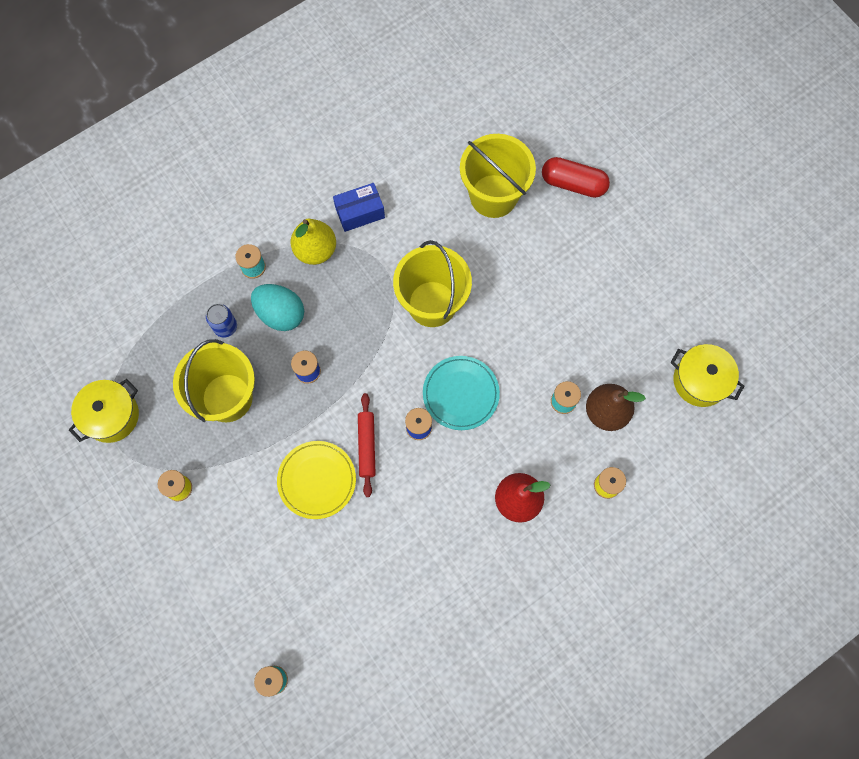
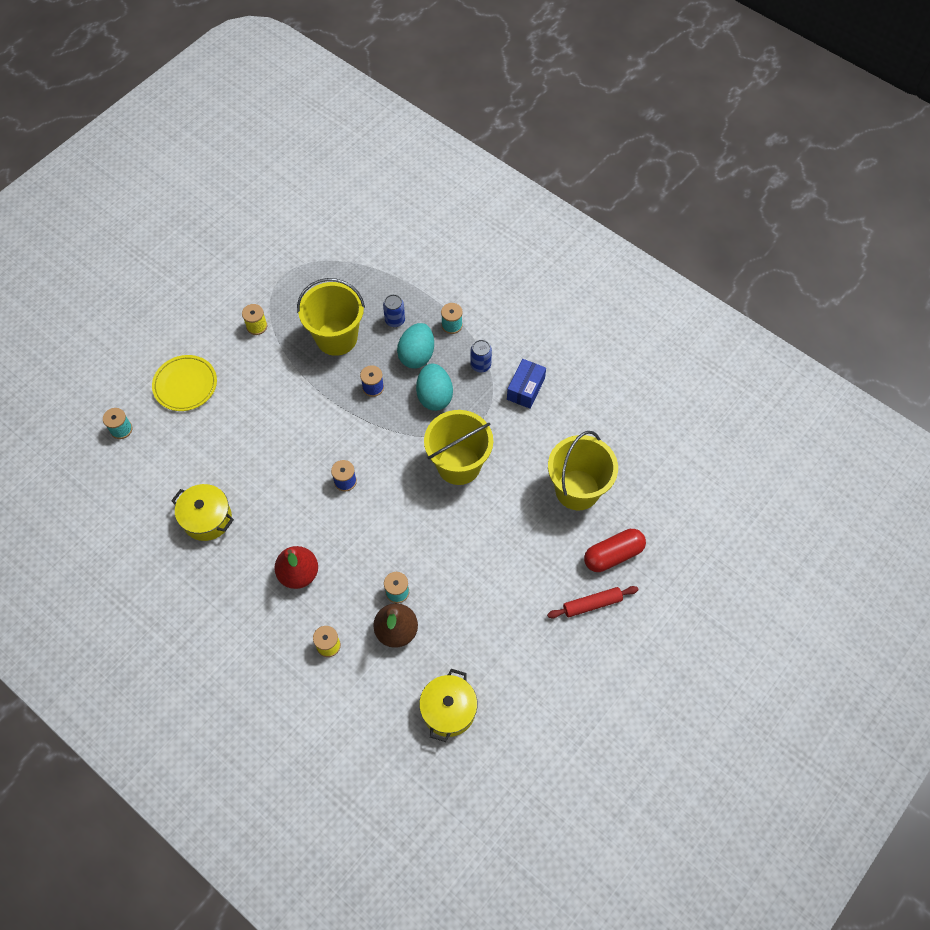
camera: 75 degrees right, 10 degrees down
(111, 416) = (303, 267): yellow pot -> yellow pot (207, 518)
(315, 250) = (480, 365): yellow pear -> blue can
(317, 480) = (283, 418): yellow plate -> yellow plate (185, 385)
(340, 308) = (434, 396): none -> turquoise egg
(360, 212) = (525, 389): blue box -> blue box turned 60 degrees clockwise
(366, 446) = (320, 446): red rolling pin -> red rolling pin (592, 604)
(460, 394) = (383, 506): turquoise plate -> none
(573, 184) = (613, 555): red capsule -> red capsule turned 60 degrees clockwise

